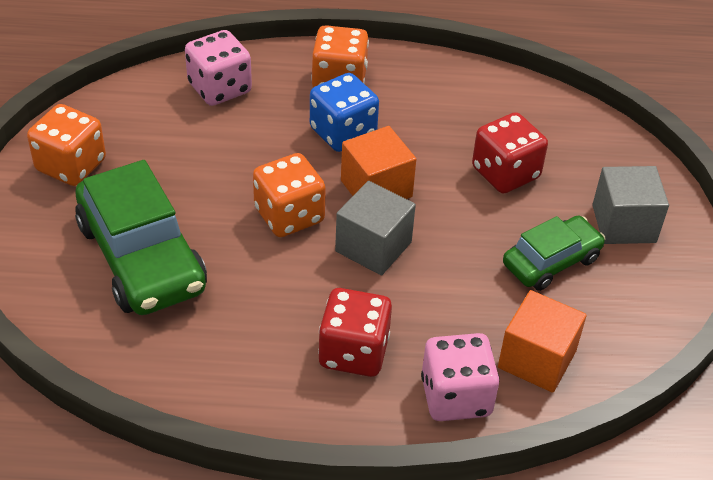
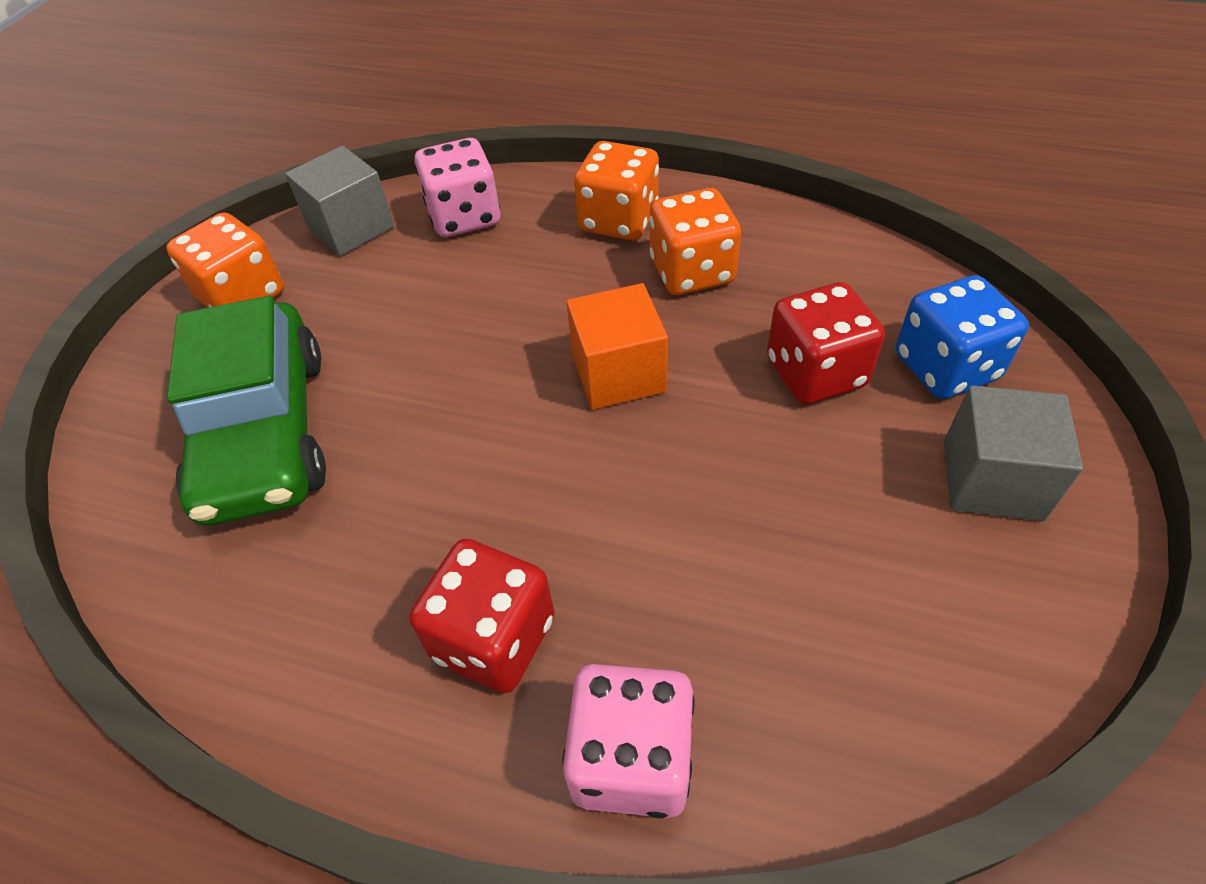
camera: 20 degrees right, 5 degrees up
(289, 215) = (483, 398): orange dice -> orange dice (692, 272)
(343, 132) = (599, 289): blue dice -> blue dice (946, 367)
(373, 247) = (584, 462): grey cube -> grey cube (351, 227)
(537, 359) = (791, 710): orange cube -> none
(551, 261) = (856, 528): green car -> none

